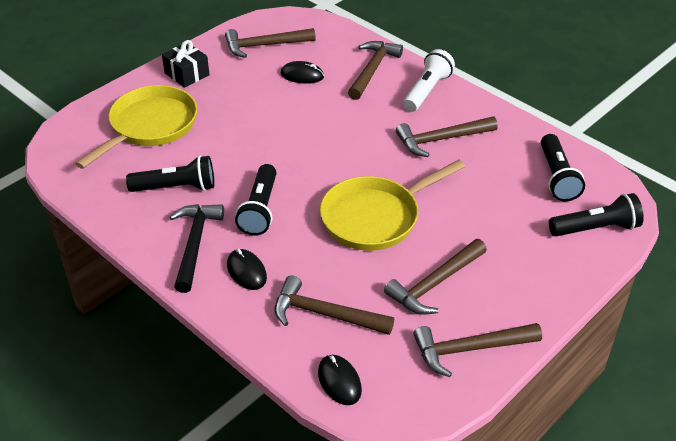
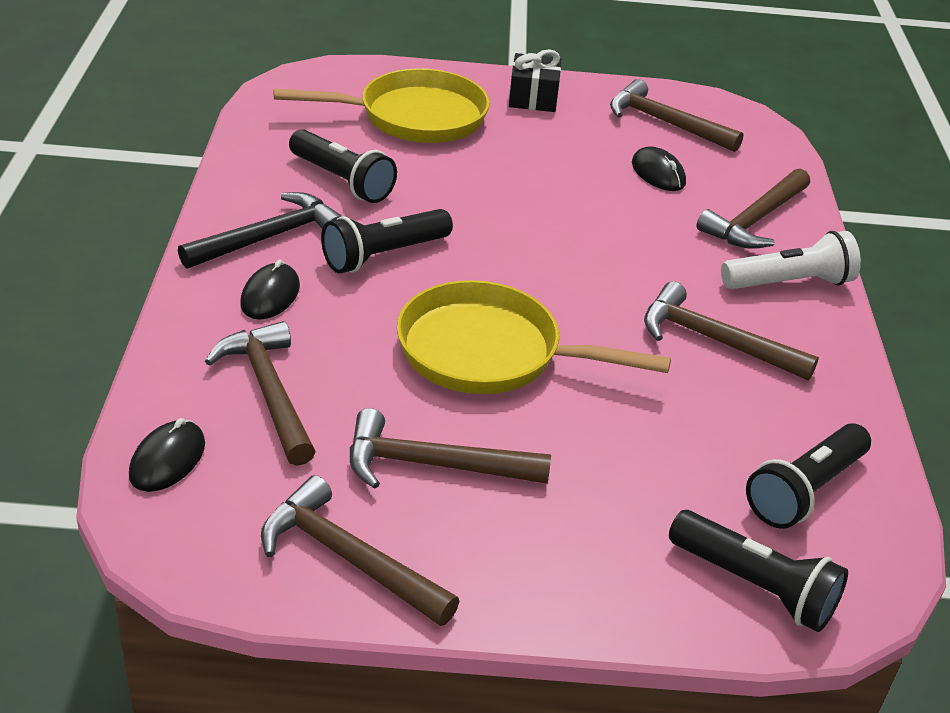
camera: 45 degrees right, 5 degrees down
(372, 70) = (755, 220): brown hammer -> brown hammer turned 150 degrees clockwise

